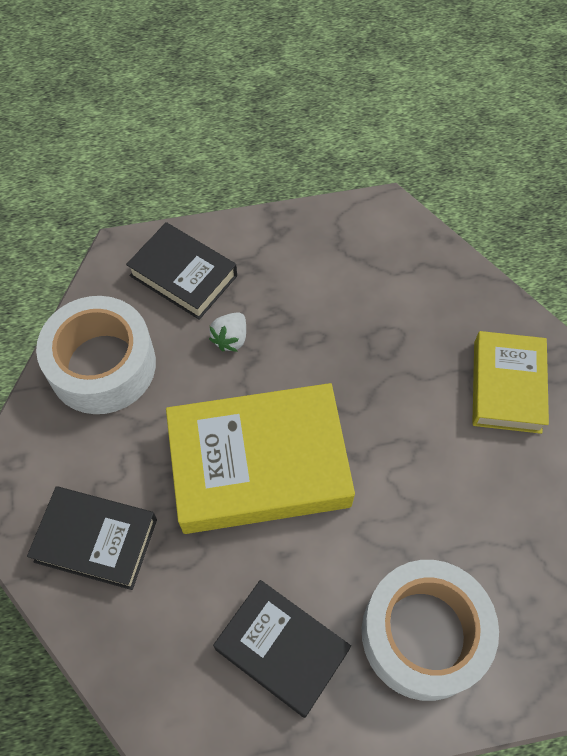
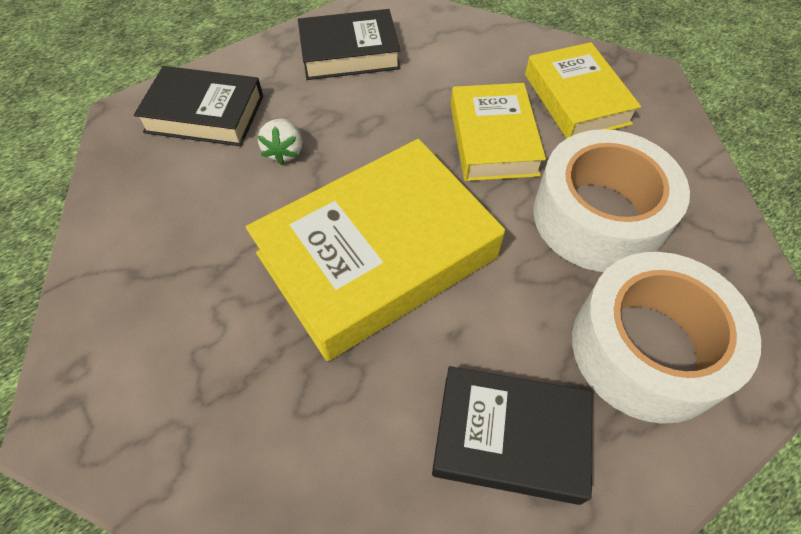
camera: 25 degrees left, 5 degrees down
(96, 540) = (221, 416): black book -> black book (349, 53)
(102, 365) = (147, 226): white tape -> white tape (598, 217)
(408, 397) = (493, 139): none -> yellow book

